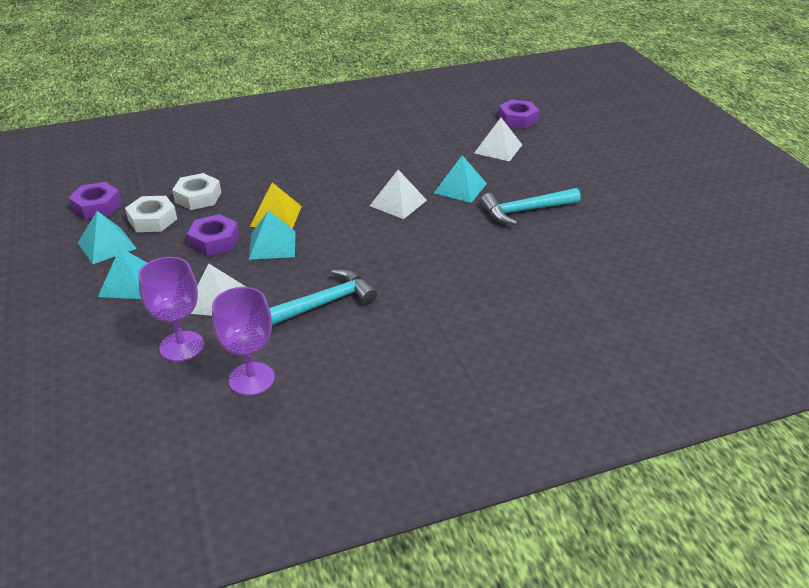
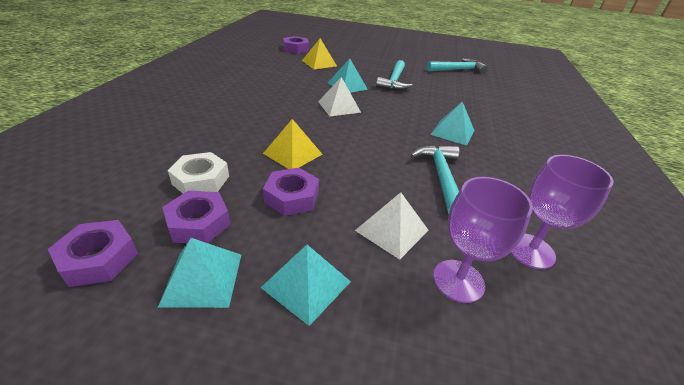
camera: 60 degrees left, 0 degrees up
(152, 220) = (198, 223): white nut -> purple nut
(272, 245) = (334, 170): turquoise pyramid -> turquoise pyramid (452, 132)
(498, 149) = (319, 63): white pyramid -> yellow pyramid
(662, 244) = (457, 70): none -> turquoise hammer

